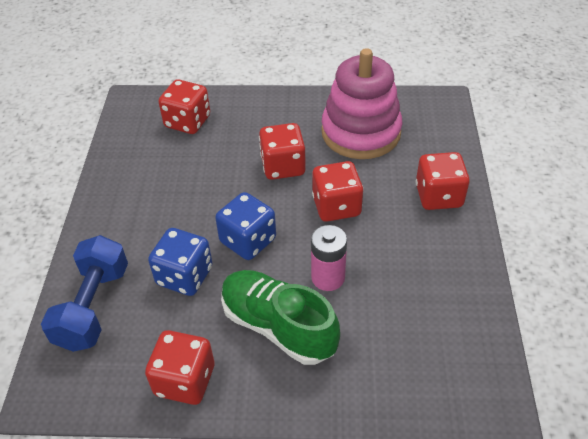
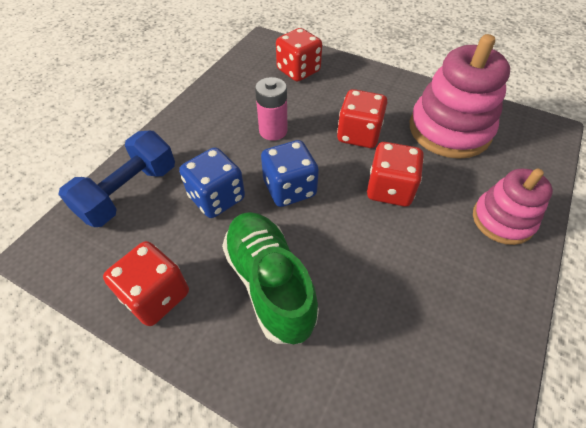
camera: 25 degrees right, 5 degrees up
(328, 277) = (344, 255): pink battery -> pink battery (273, 131)
(438, 196) = (502, 220): red dice -> pink stacking toy

